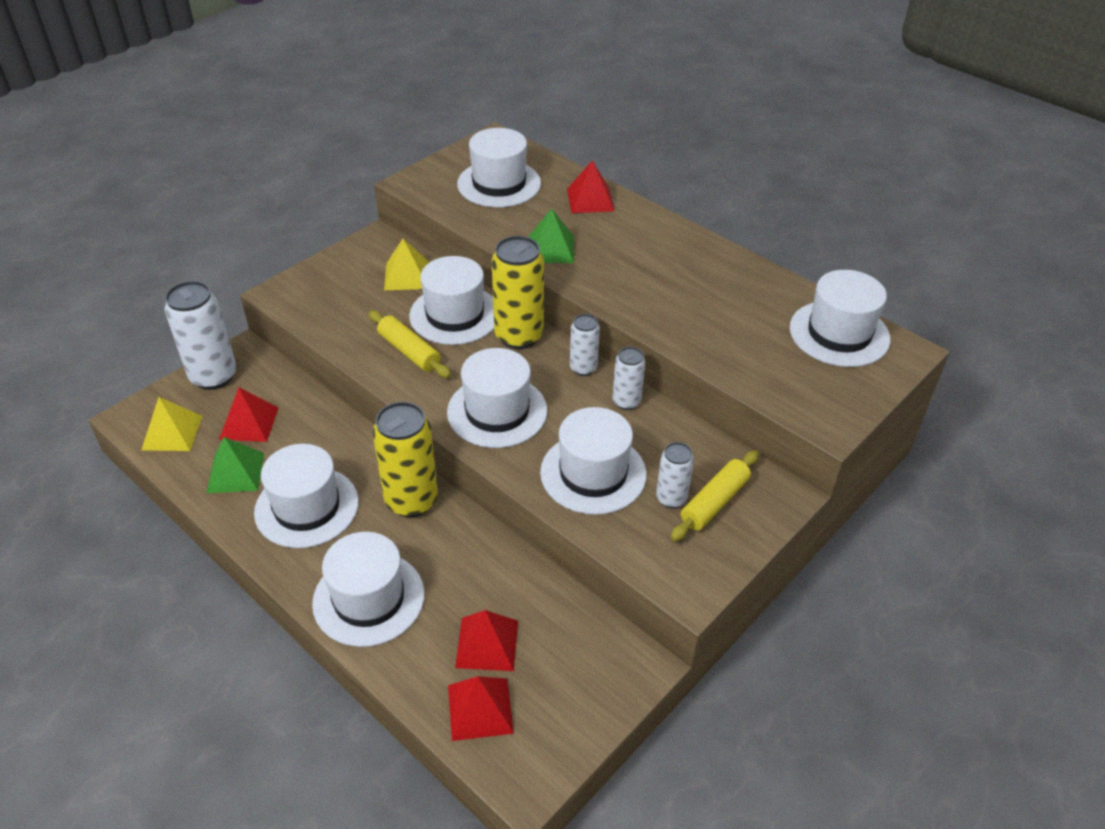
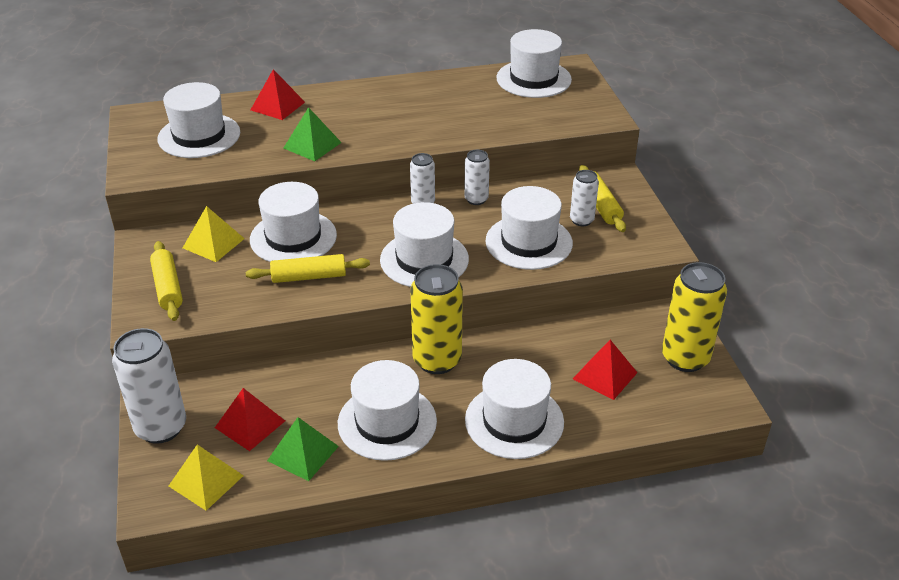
camera: 55 degrees left, 5 degrees down
(331, 283) = (168, 287): none -> yellow rolling pin
(480, 708) = (656, 401): red pyramid -> none
(519, 336) = (355, 217): yellow can -> yellow can (685, 358)

